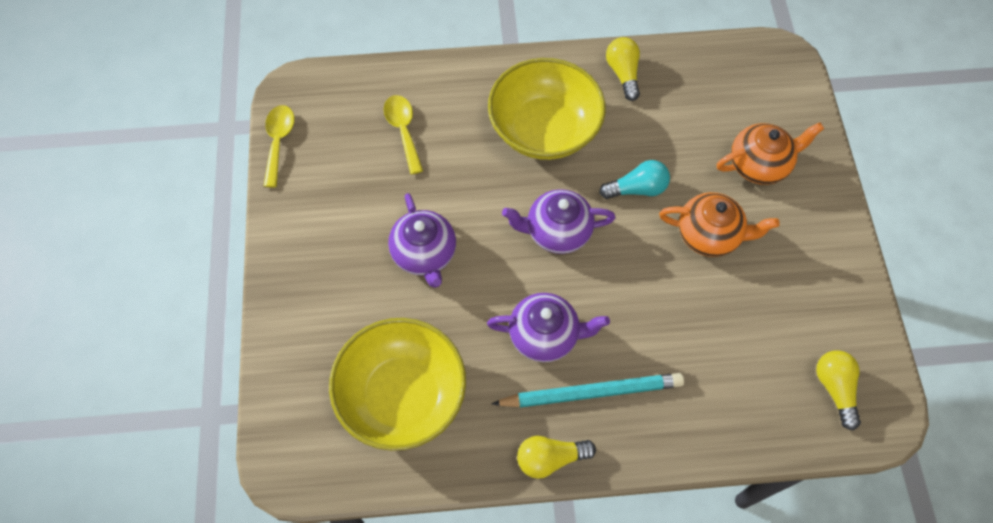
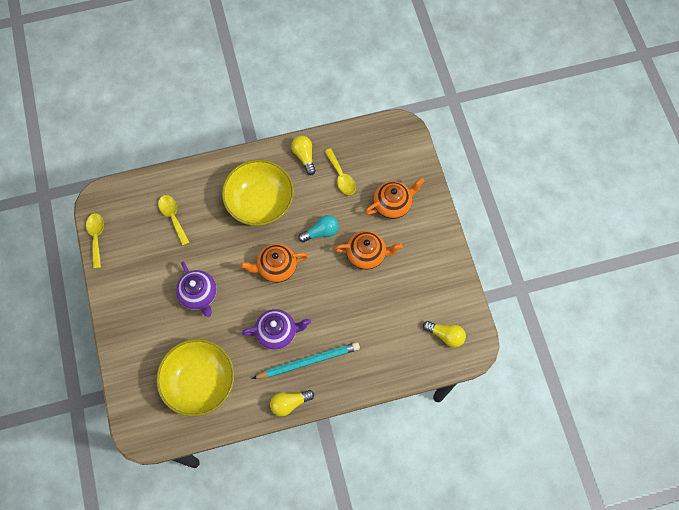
camera: 10 degrees left, 5 degrees up
(557, 232) = (276, 267): purple teapot -> orange teapot
(679, 111) = (341, 176): none -> yellow spoon
(835, 388) = (445, 335): yellow light bulb -> yellow light bulb turned 135 degrees clockwise

